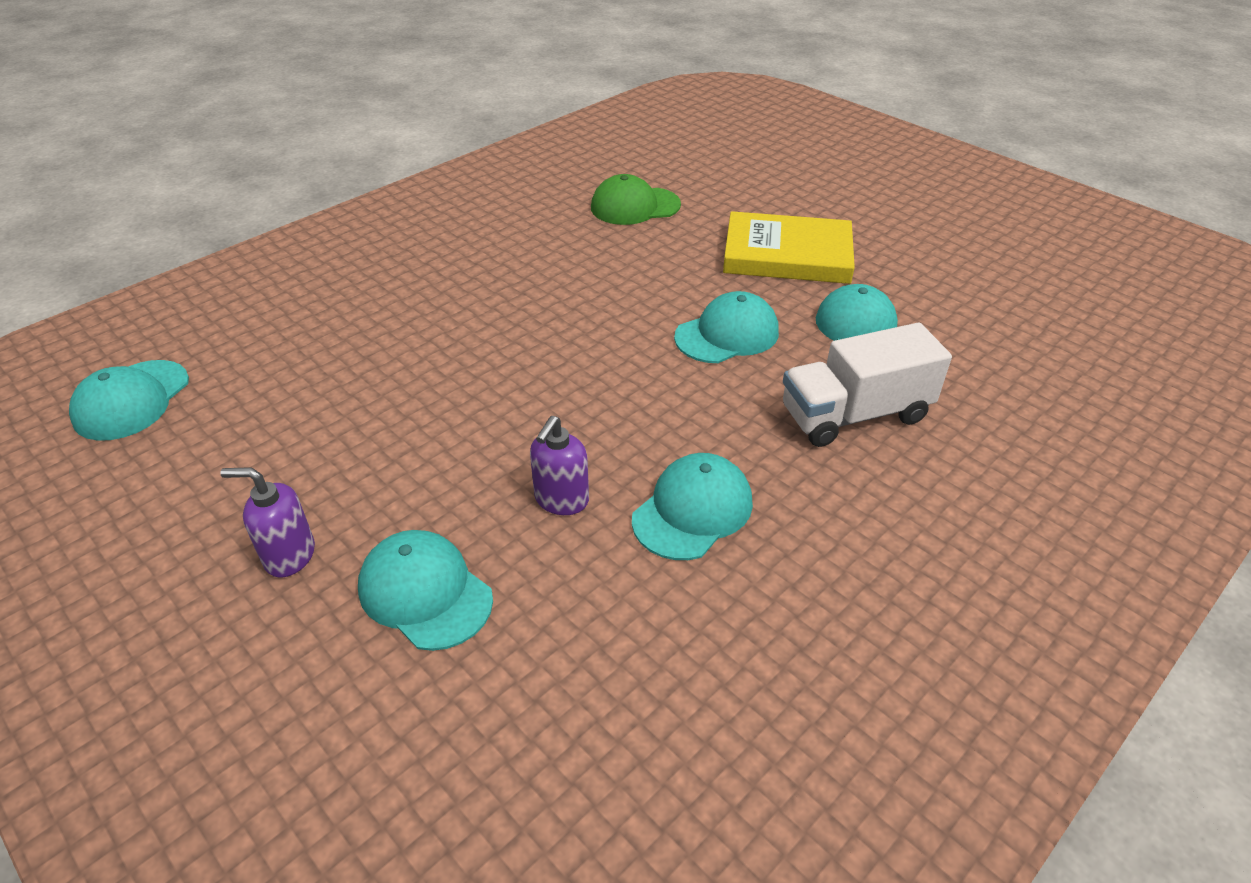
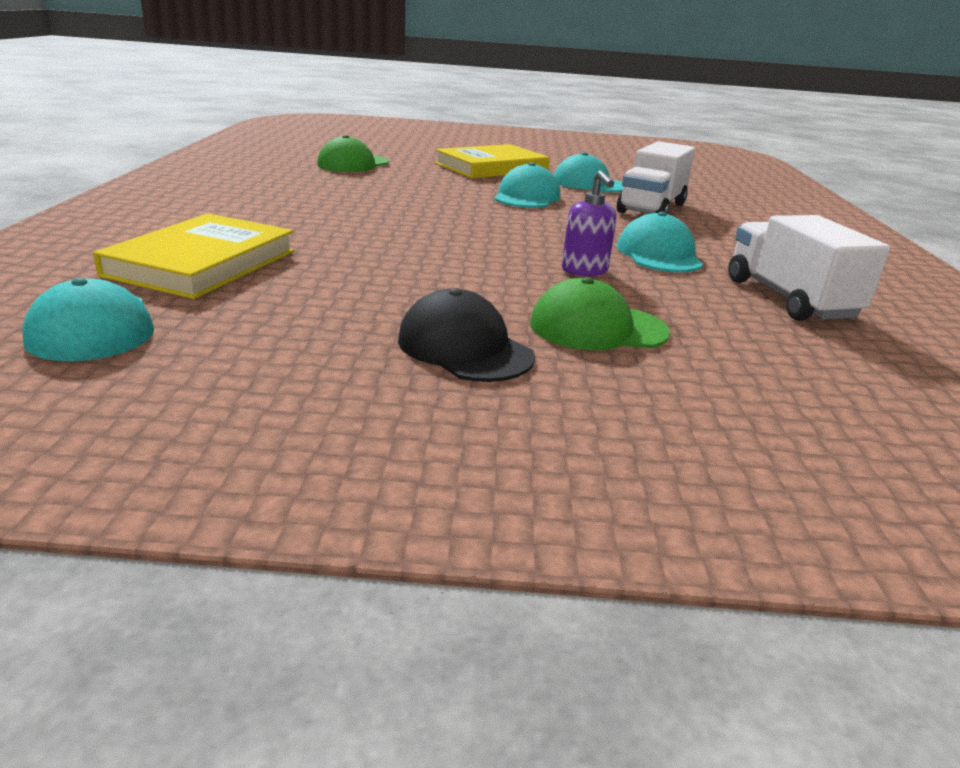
camera: 45 degrees left, 15 degrees down
(286, 345) = (202, 263): none -> yellow book
(289, 555) = (464, 348): purple soap dispenser -> black cap
(425, 592) = (597, 328): turquoise cap -> green cap
(699, 667) = (789, 299): none -> white truck

